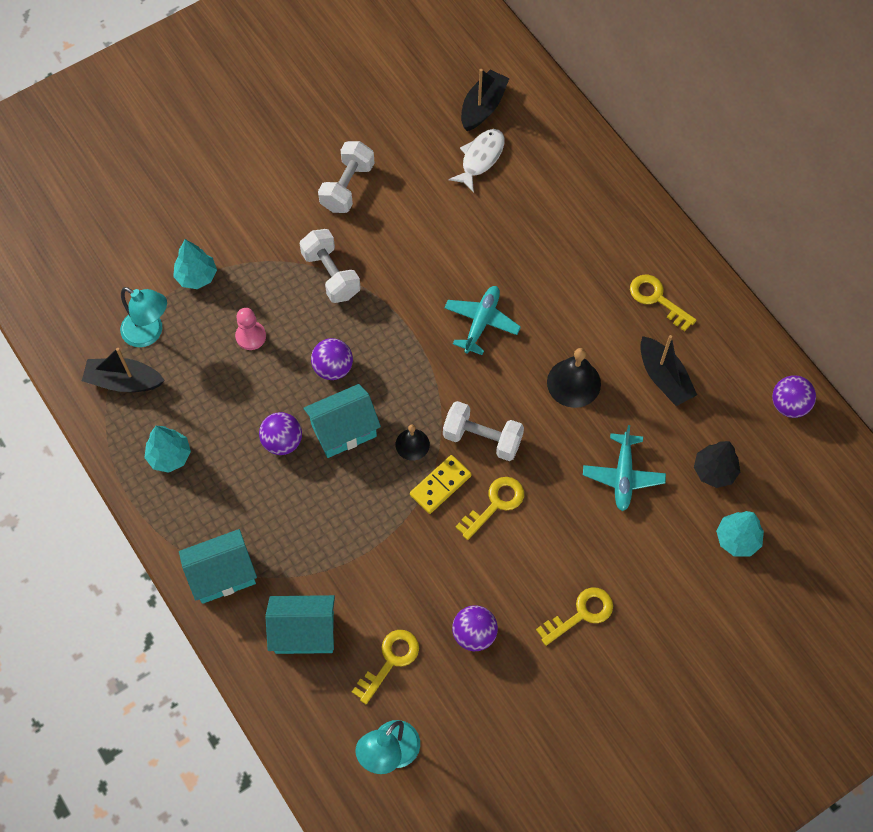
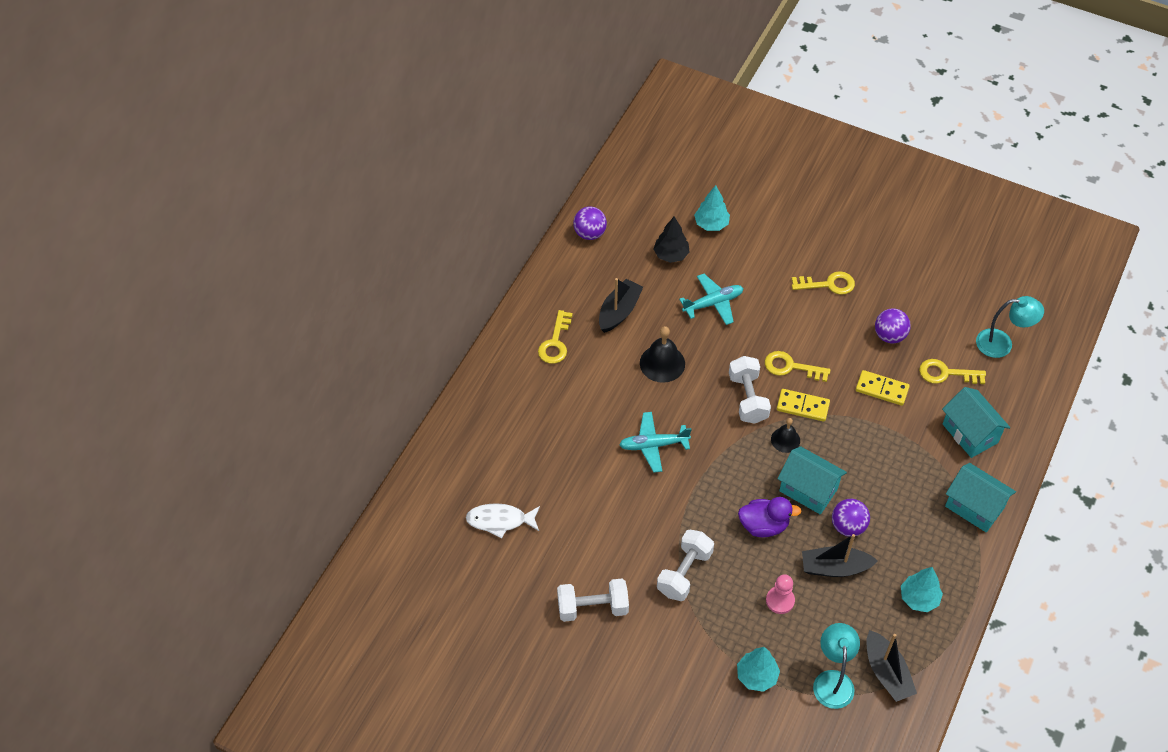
camera: 120 degrees left, 10 degrees down
(333, 368) = (764, 525): purple ball -> purple duck
(412, 578) = (882, 389): none -> yellow domino
(483, 107) = (445, 545): black boat -> black boat (834, 567)
(581, 614) = (828, 284): yellow key -> yellow key turned 150 degrees clockwise

